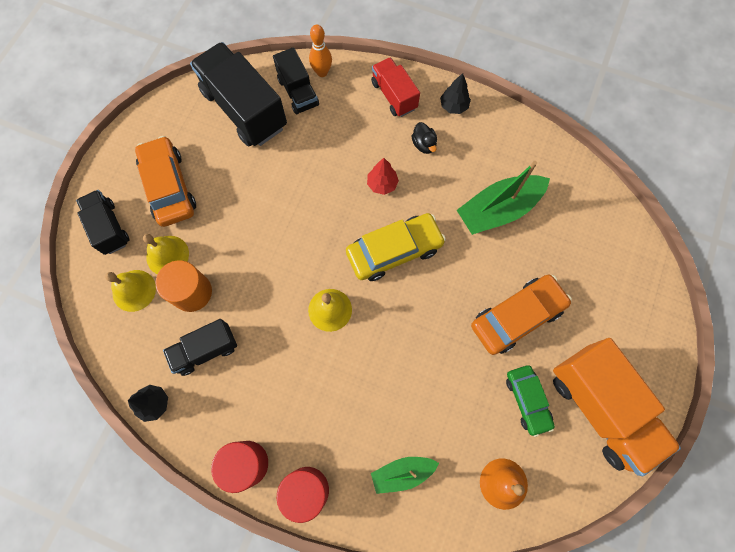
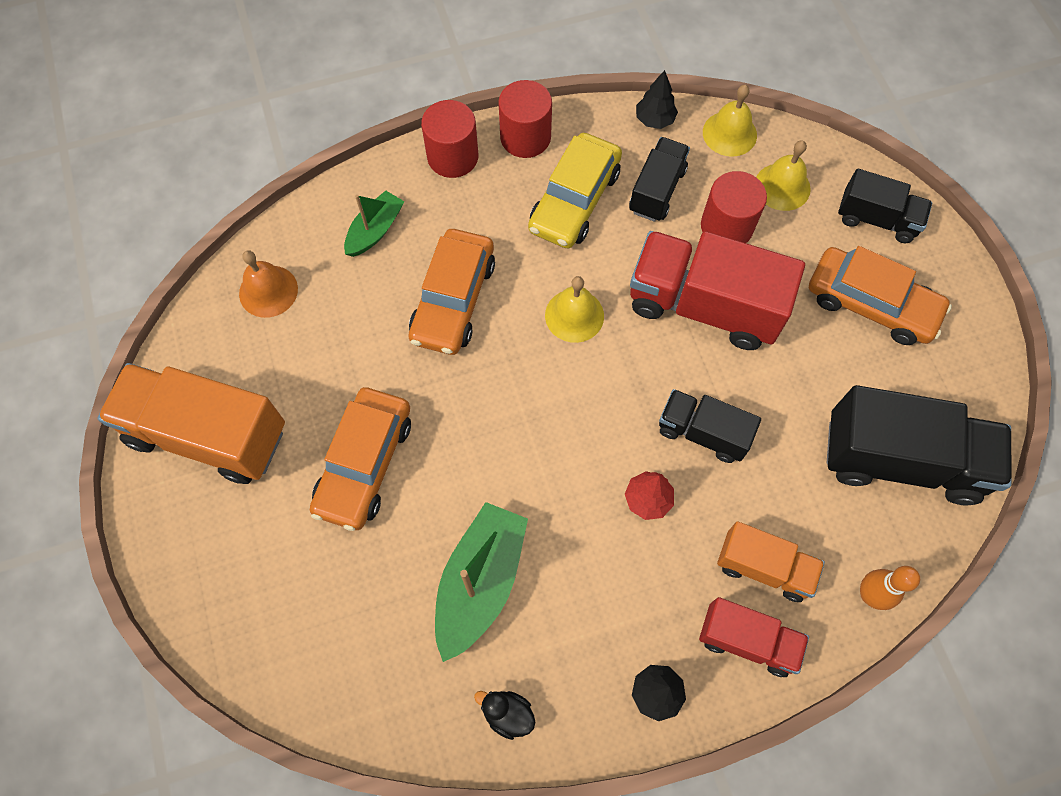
camera: 140 degrees right, 5 degrees down
(167, 255) = (790, 239): yellow bell -> yellow bell (729, 133)
(192, 292) = (726, 226): orange cylinder -> red cylinder
(254, 257) = (704, 305): none -> red truck
(298, 92) = (866, 538): black truck -> black truck (702, 432)
(357, 116) = (764, 567): none -> orange truck
(391, 378) = (453, 300): none -> orange car
(394, 251) = (562, 430): yellow car -> yellow car (574, 200)
(424, 144) = (645, 598): black duck -> black duck (507, 714)
(527, 400) = (294, 383): green car -> none

